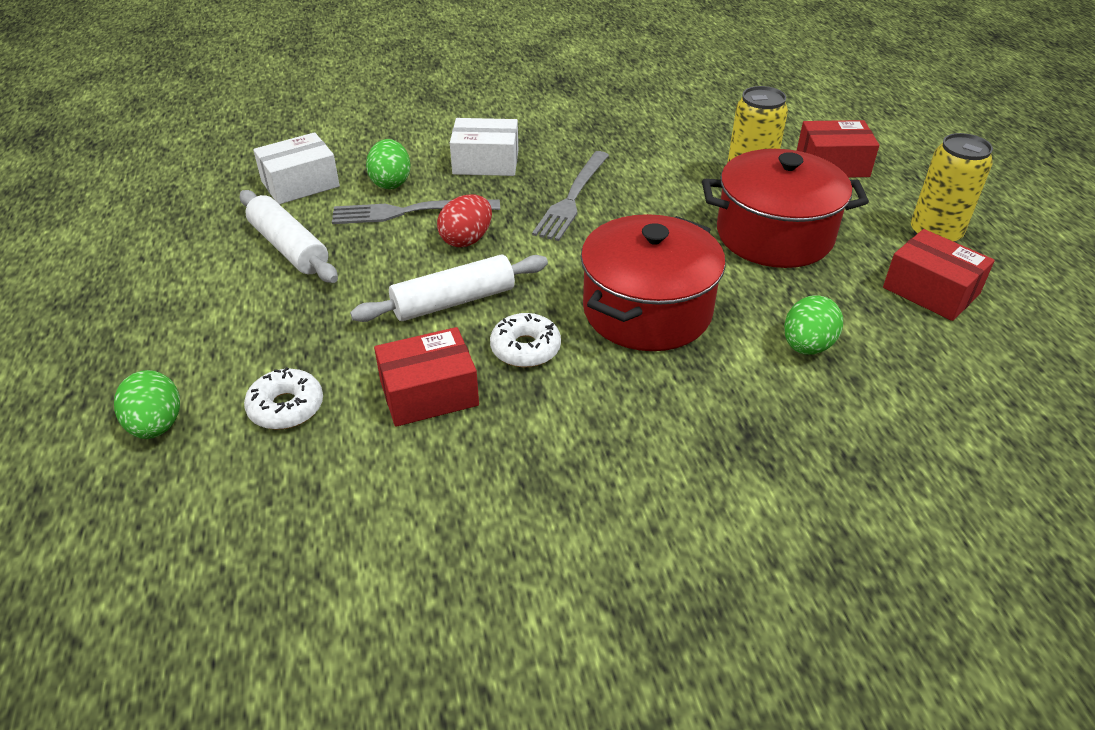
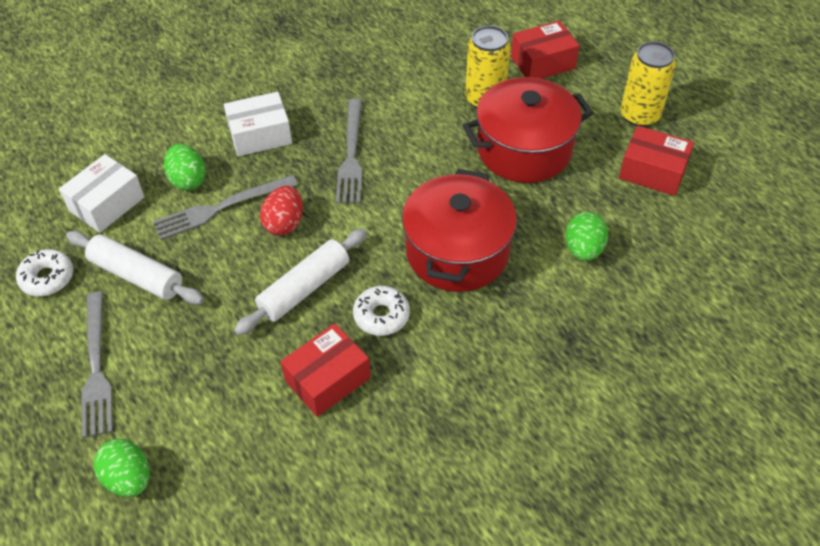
camera: 20 degrees left, 10 degrees up
(196, 315) = (96, 368): none -> grey fork
(286, 407) = (223, 428): white donut -> white donut (47, 278)

